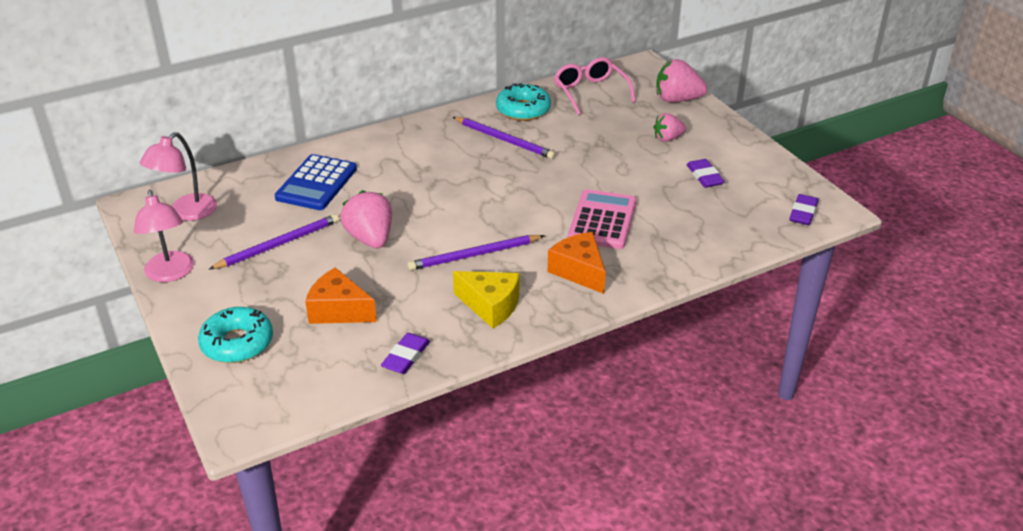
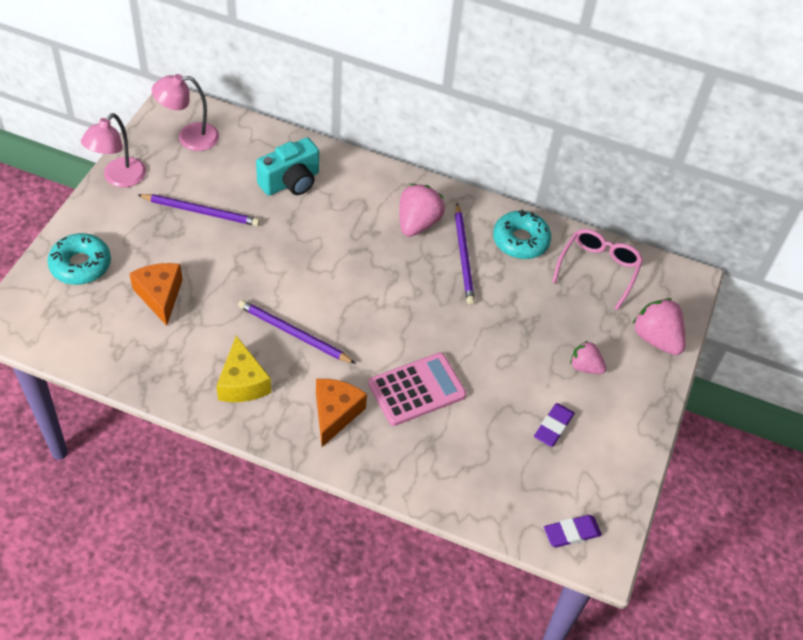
camera: 45 degrees right, 15 degrees up
(316, 183) = (291, 182): blue calculator -> turquoise camera
(370, 238) = (256, 258): pink strawberry -> pink strawberry (418, 223)
(406, 357) = (144, 368): purple eraser -> none

